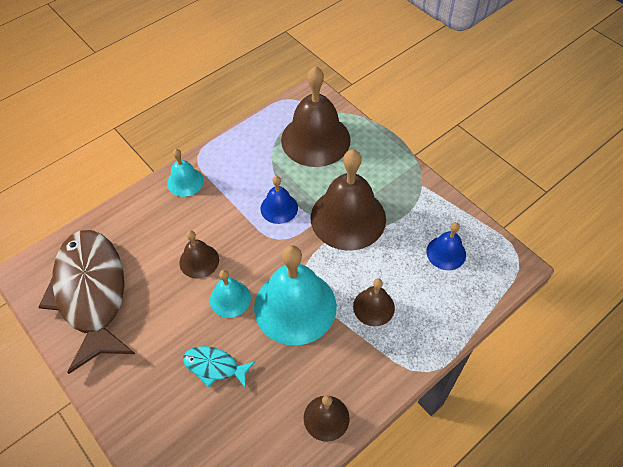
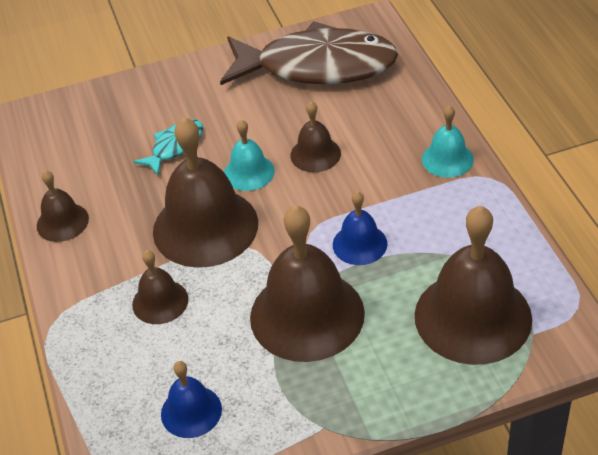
camera: 115 degrees right, 10 degrees down
(295, 306) = (205, 227): turquoise bell -> brown bell

